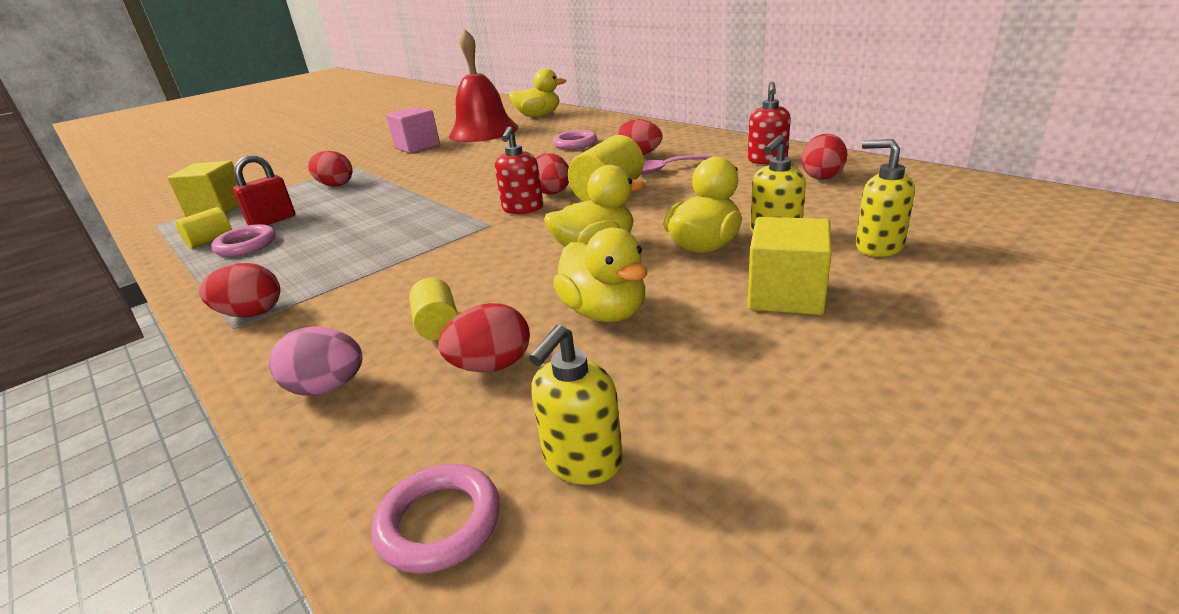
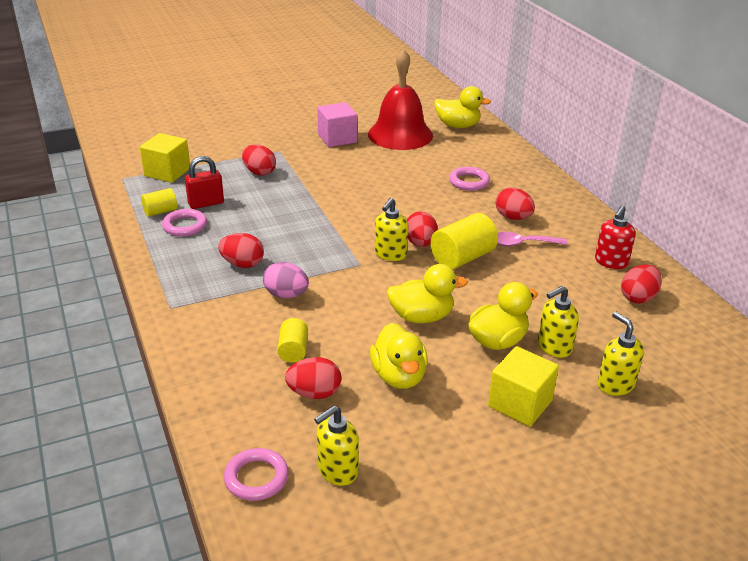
camera: 15 degrees right, 5 degrees up
(251, 314) = (182, 299): red egg -> red egg (242, 264)
(327, 388) = (218, 376): pink egg -> pink egg (286, 295)
(523, 209) = (390, 254): red soap dispenser -> yellow soap dispenser

